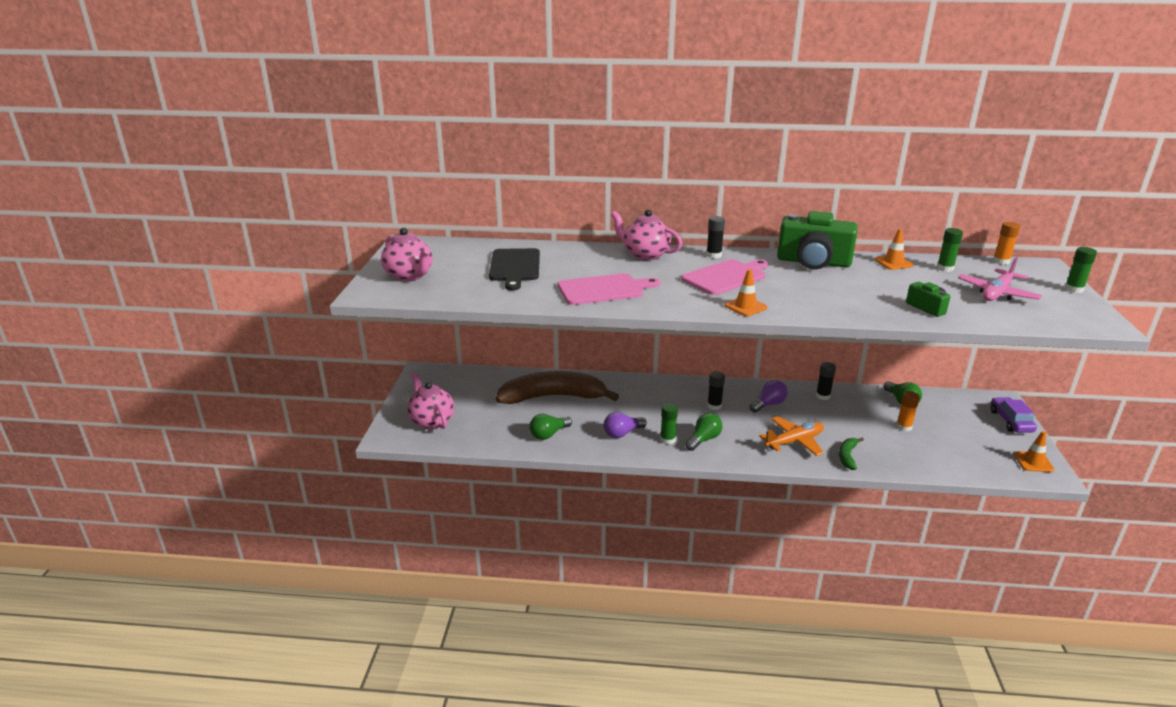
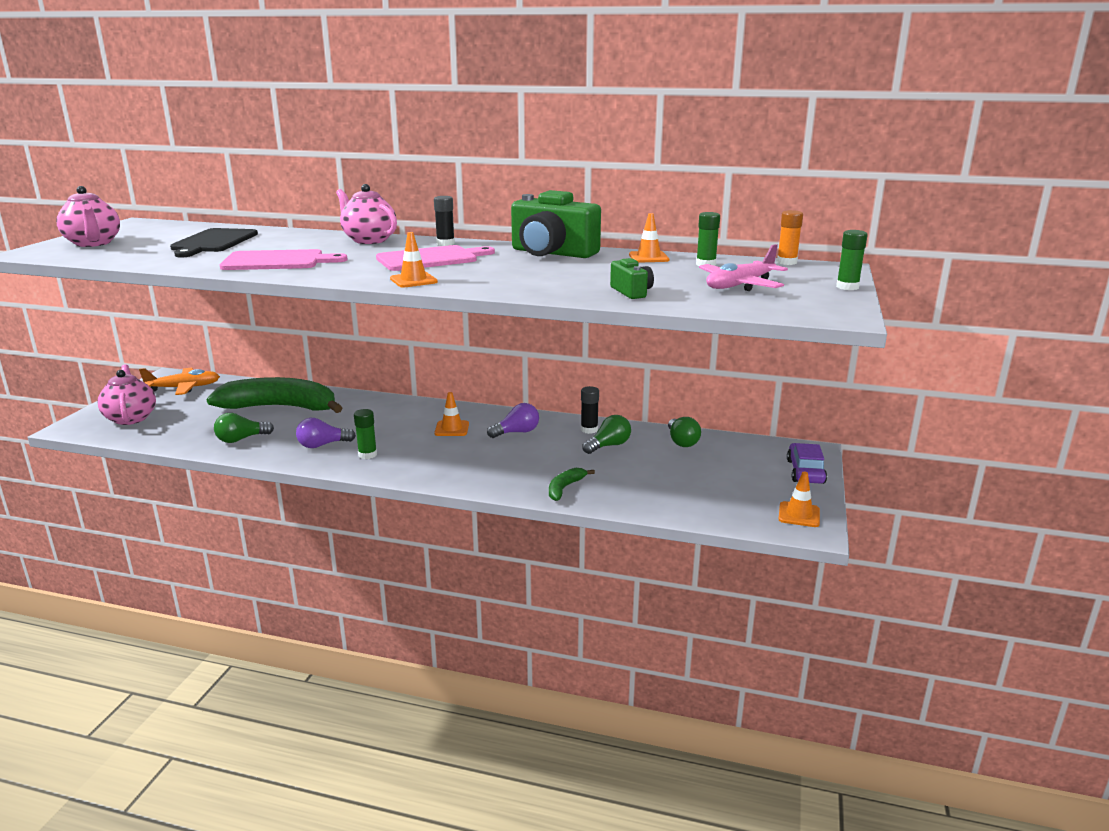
camera: 10 degrees right, 5 degrees down
(553, 397) = (280, 407): brown banana -> green banana
(703, 439) = (409, 458): green light bulb -> green light bulb (608, 445)
(714, 406) = (452, 429): black glue stick -> orange traffic cone
(794, 442) = (513, 469): orange plane -> orange plane (184, 388)
(904, 427) = (661, 466): orange glue stick -> none

